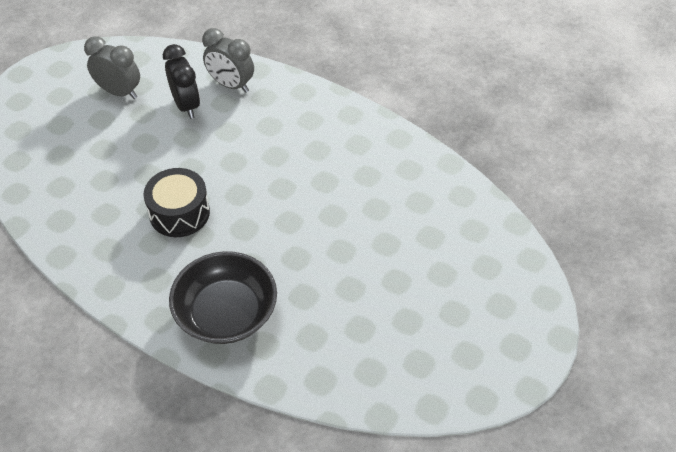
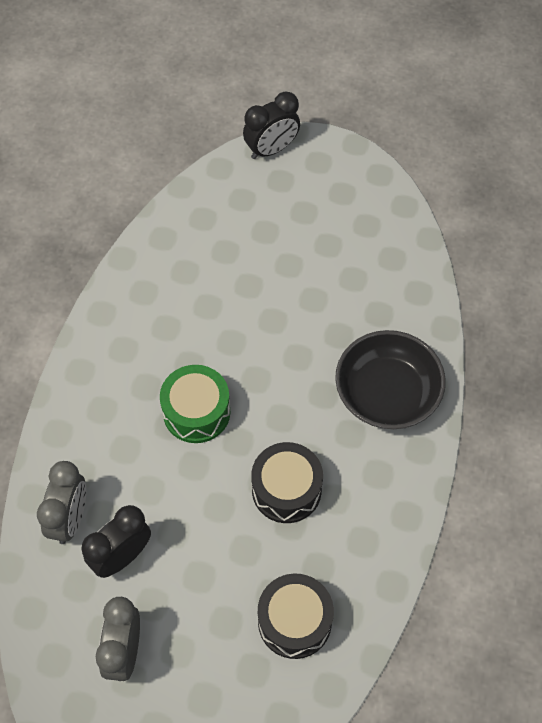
camera: 110 degrees left, 10 degrees up
(76, 187) = (294, 621): none -> black drum
(278, 175) = (196, 412): none -> green drum
(544, 309) = (271, 149): none -> black clock

